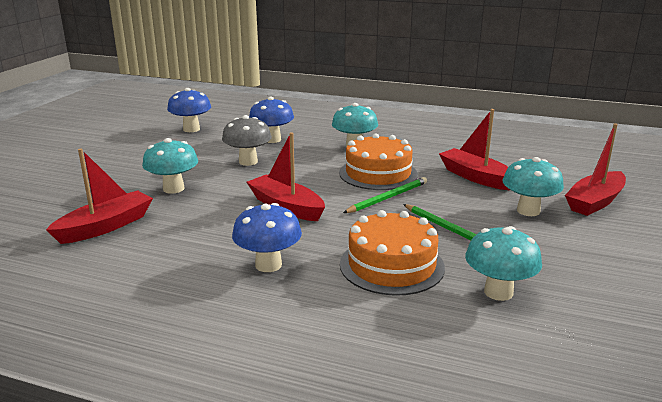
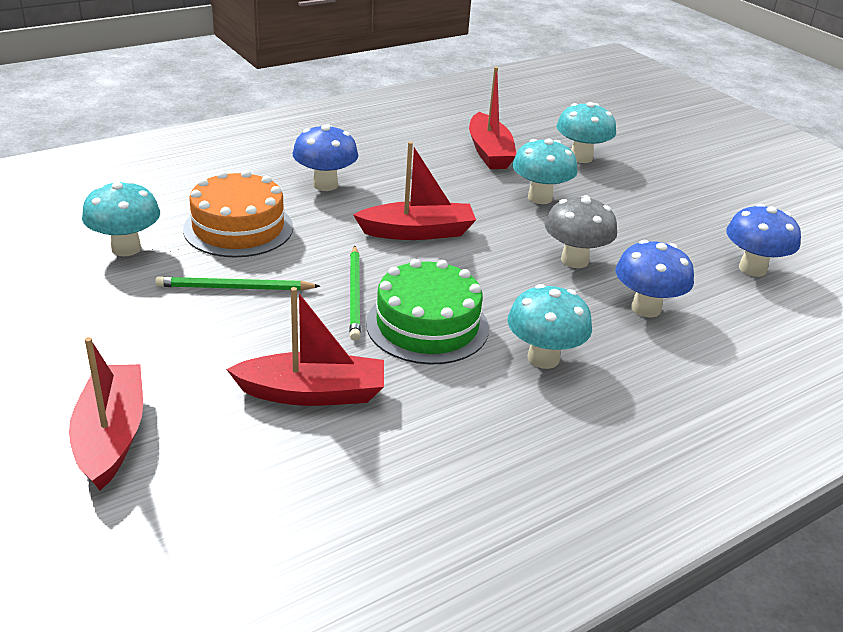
camera: 125 degrees right, 10 degrees up
(378, 173) = (427, 325): orange cake -> green cake
(528, 211) = (185, 364): turquoise mushroom -> turquoise mushroom (581, 157)

